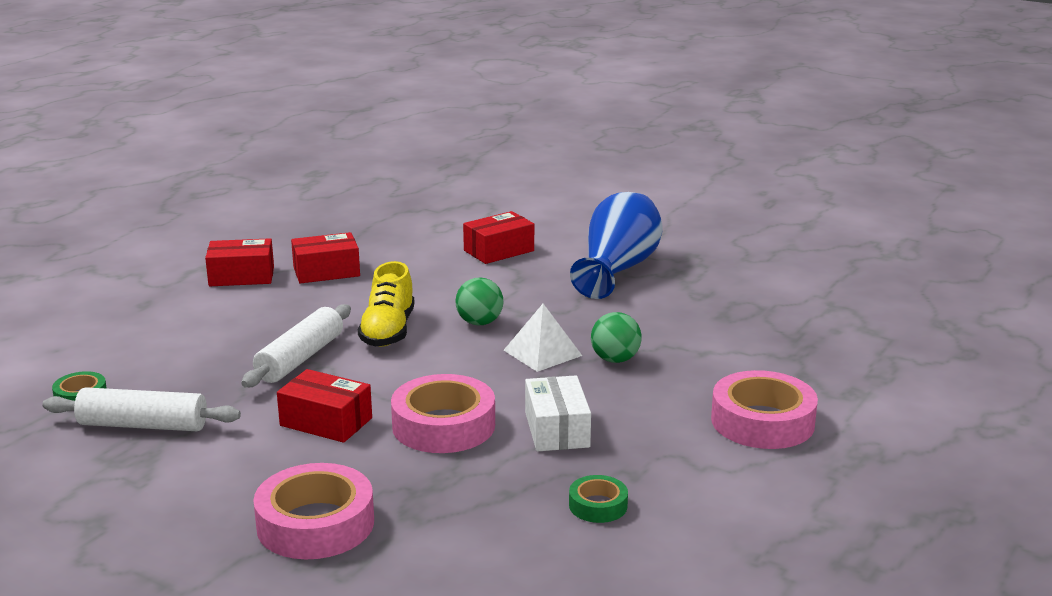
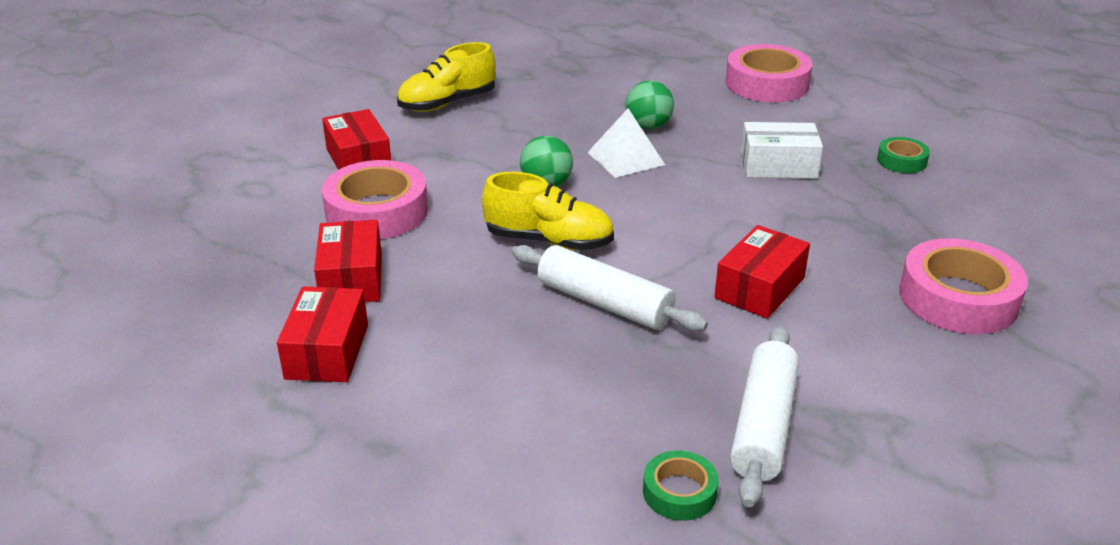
camera: 80 degrees left, 10 degrees up
(443, 425) = (769, 220): pink tape -> pink tape (377, 211)
(617, 269) = (447, 103): blue vase -> yellow shoe

